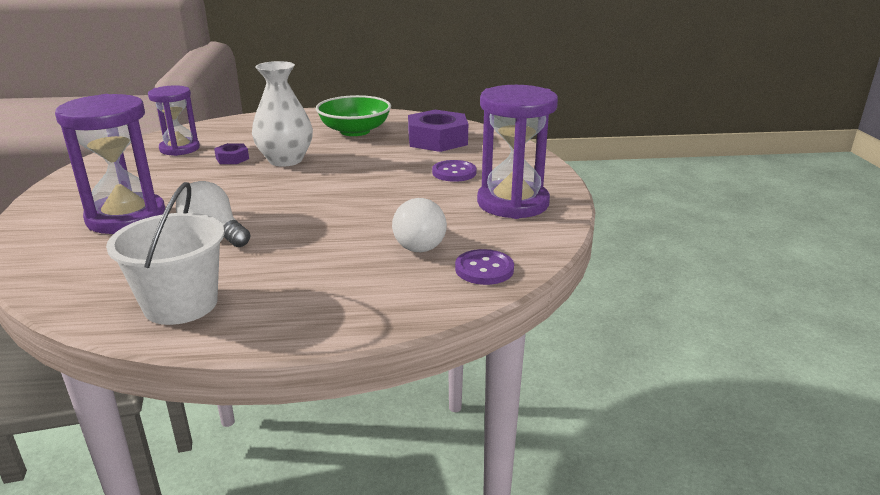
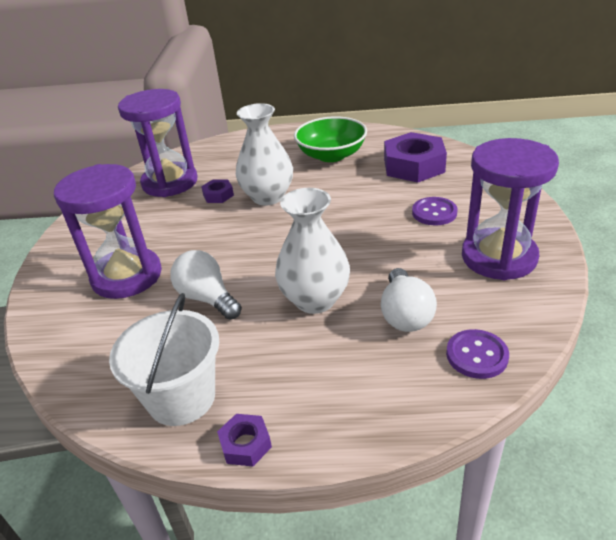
camera: 10 degrees right, 10 degrees up
(180, 149) = (170, 182): purple hourglass -> purple hourglass, size x1.55
(246, 335) = (245, 444): none -> purple nut
(328, 233) = (315, 300): none -> white vase

